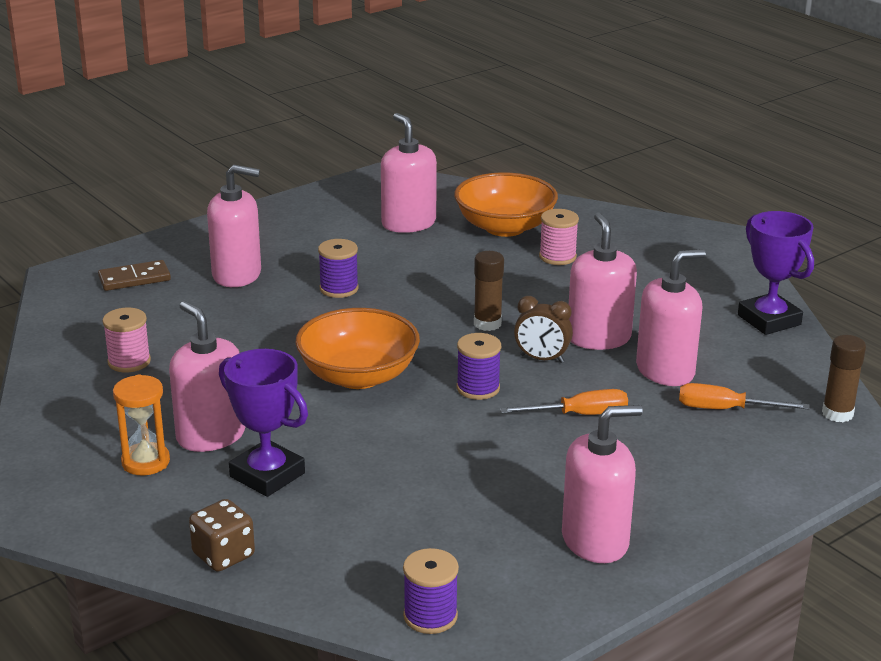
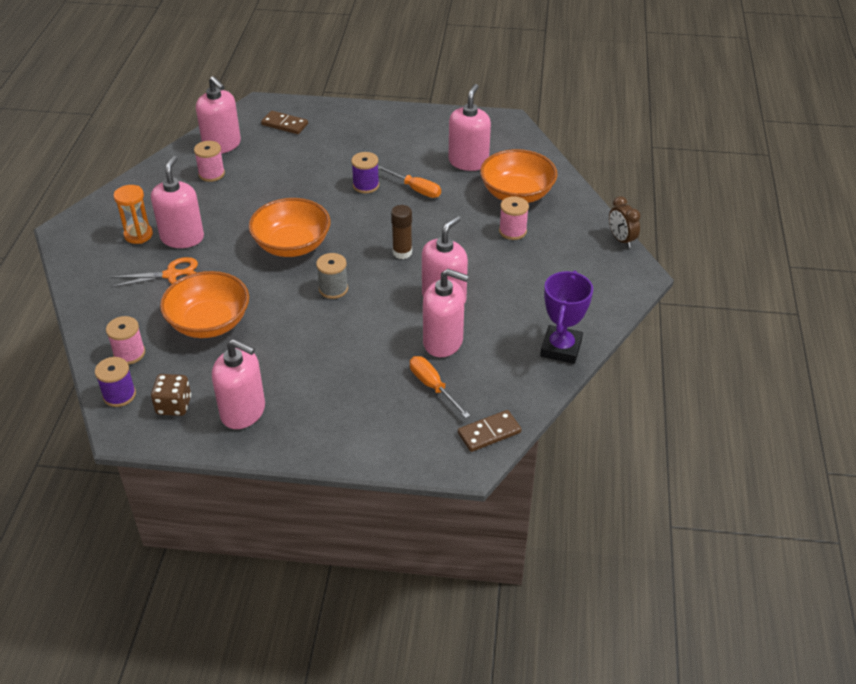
camera: 45 degrees right, 15 degrees up
(223, 555) = (95, 304): brown dice -> brown dice (174, 405)
(237, 275) = (332, 148): pink soap dispenser -> pink soap dispenser (222, 145)
(267, 475) = (171, 275): purple trophy -> orange scissors
(363, 573) = (129, 353): none -> pink spool
(401, 490) = (209, 323): none -> orange bowl
(478, 388) = (333, 289): purple spool -> grey spool
(541, 359) = (393, 292): brown clock -> brown clock (621, 239)
(579, 415) = (354, 338): orange screwdriver -> orange screwdriver (415, 189)
(837, 413) = (489, 433): brown glue stick -> brown domino

